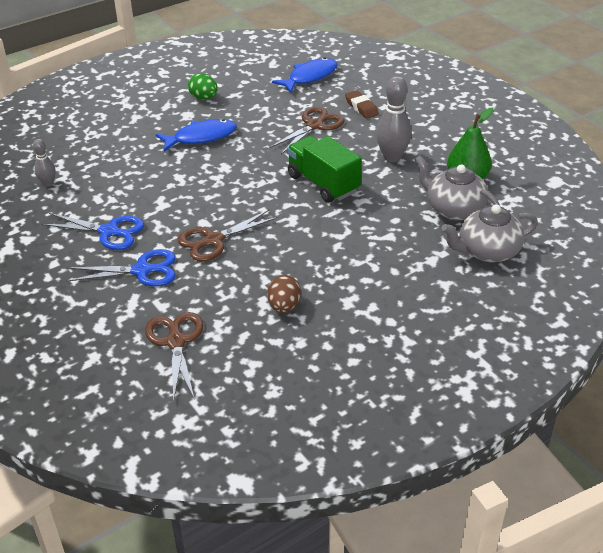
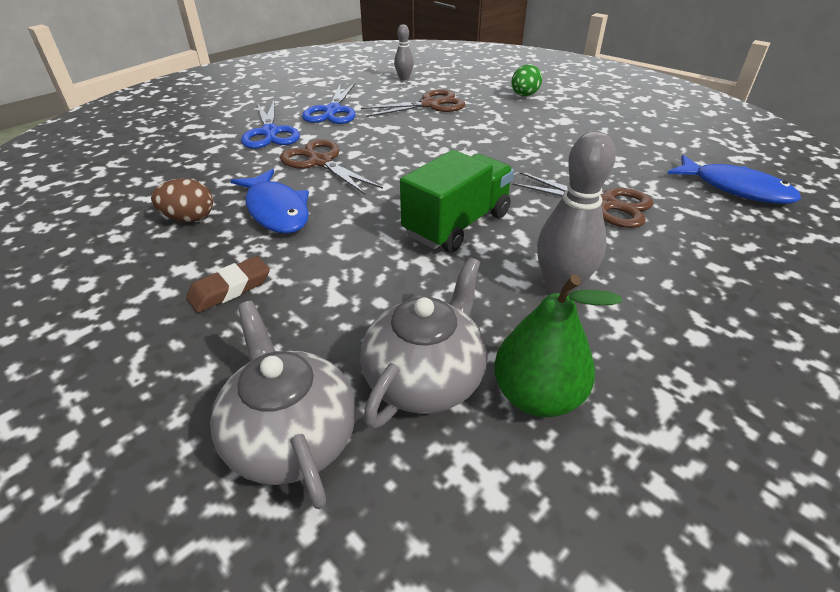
camera: 80 degrees right, 0 degrees up
(175, 341) = (154, 162): brown scissors -> brown scissors (431, 104)
(201, 137) = (521, 132): blue fish -> blue fish (276, 210)
(204, 98) = (607, 124): green egg -> green egg (524, 95)
(361, 107) = (692, 243): brown eraser -> brown eraser (230, 289)

